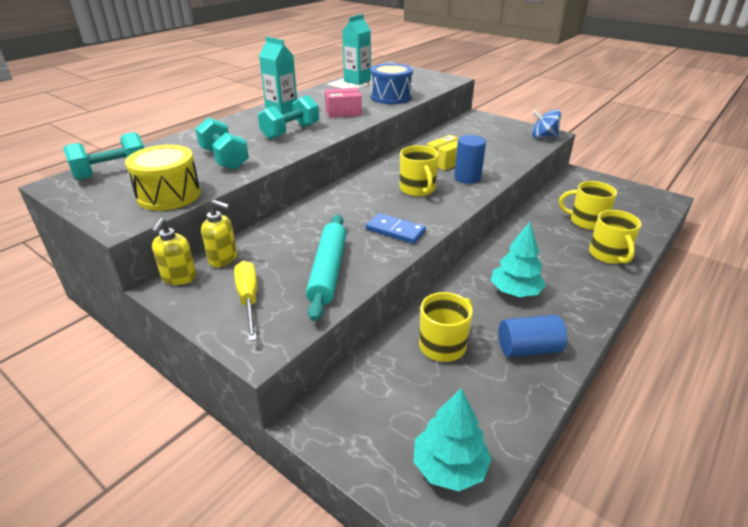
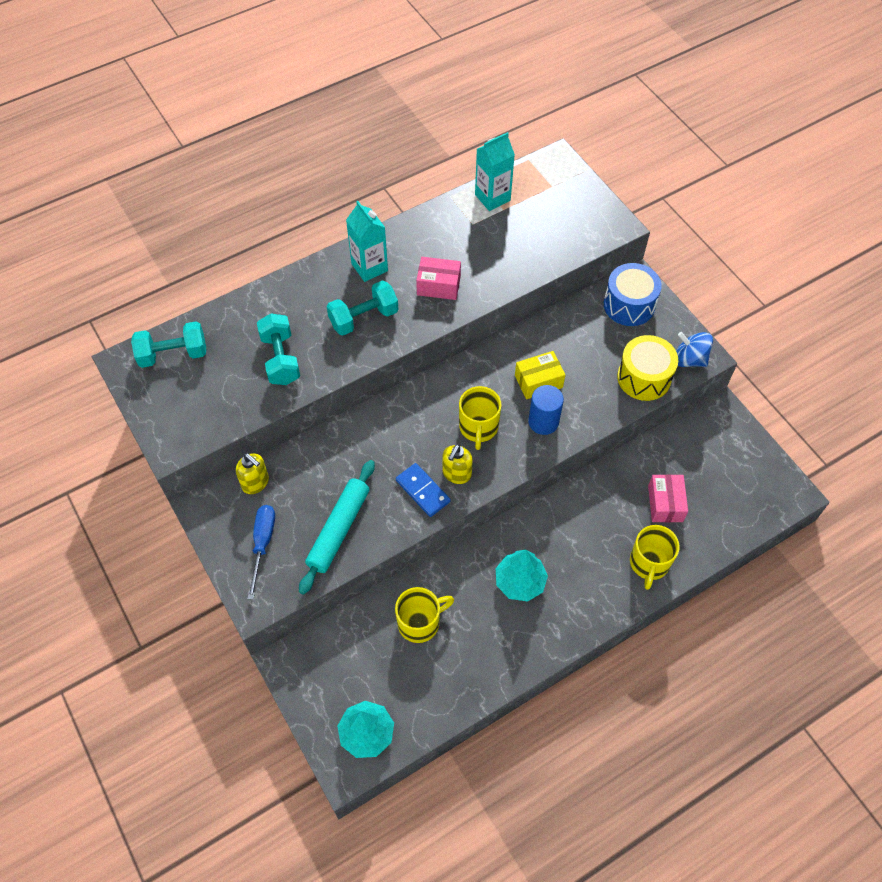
camera: 20 degrees right, 25 degrees up
(169, 195) = (217, 413): yellow drum -> yellow drum (644, 377)
(179, 278) = (214, 497): yellow soap dispenser -> yellow soap dispenser (456, 474)
(248, 299) = (263, 544): yellow screwdriver -> blue screwdriver
(391, 97) = (512, 259): blue drum -> blue drum (629, 305)
(528, 349) = (489, 651): blue cylinder -> none
(586, 221) = (665, 503): yellow mug -> pink box

